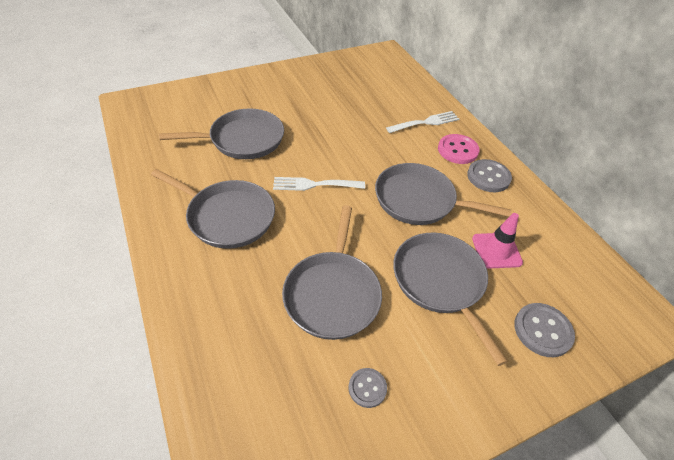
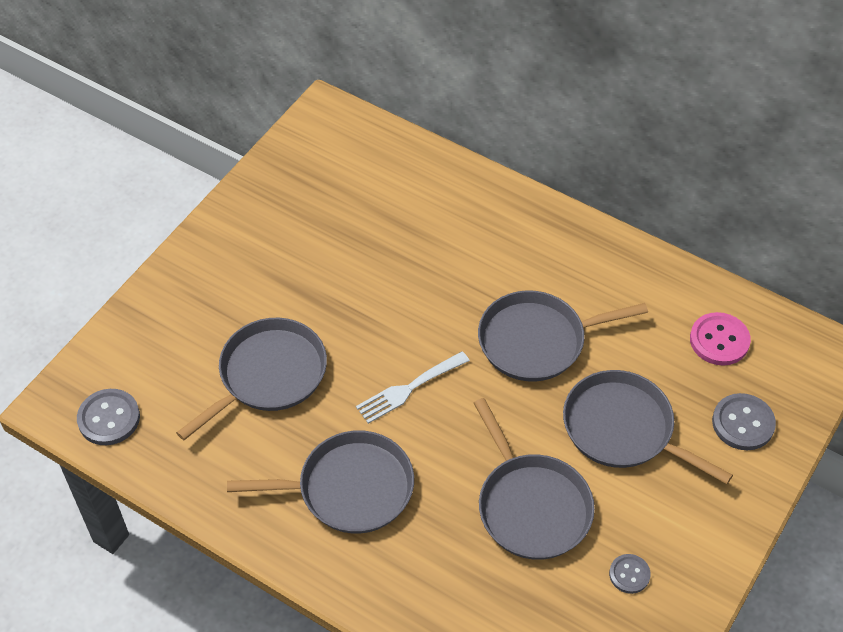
camera: 30 degrees left, 5 degrees up
(425, 122) = (467, 217): white fork -> none
(457, 150) = (532, 241): pink button -> pink button (719, 340)
(488, 177) = (590, 263): grey button -> grey button (109, 418)
(496, 250) = (654, 358): pink traffic cone -> none

